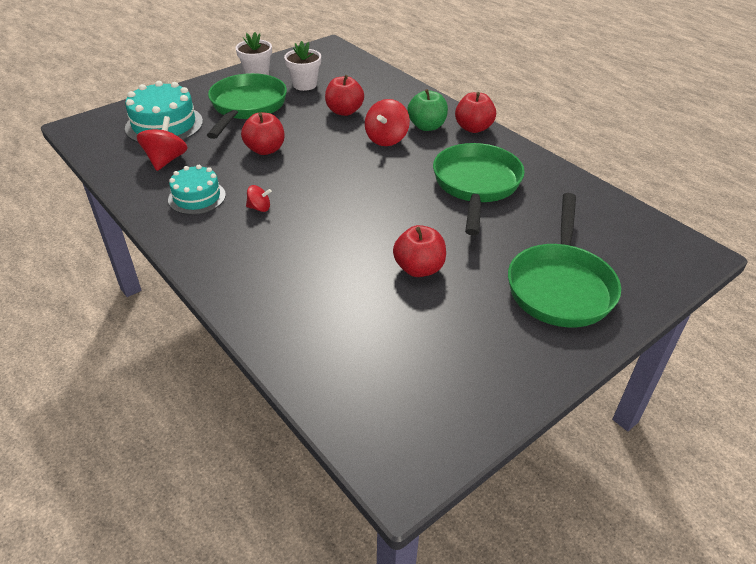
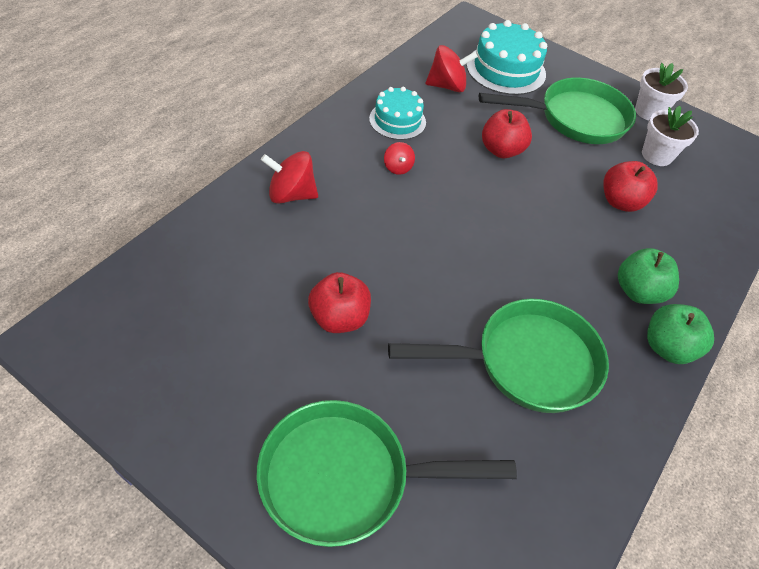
camera: 70 degrees right, 10 degrees up
(386, 139) = (583, 252): red spinning top -> red spinning top (291, 194)
(473, 128) = (667, 347): red apple -> green apple

